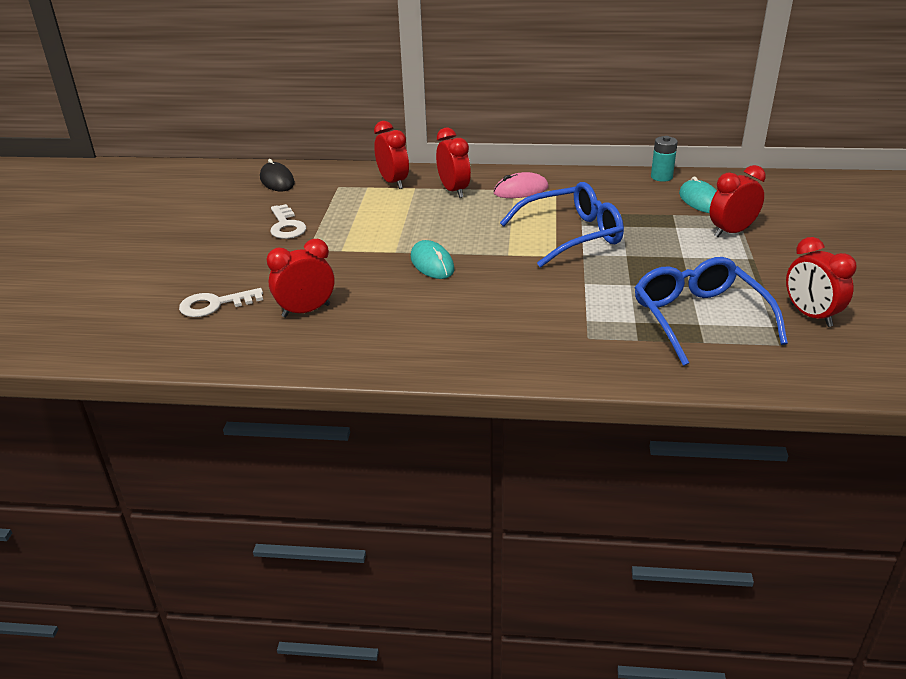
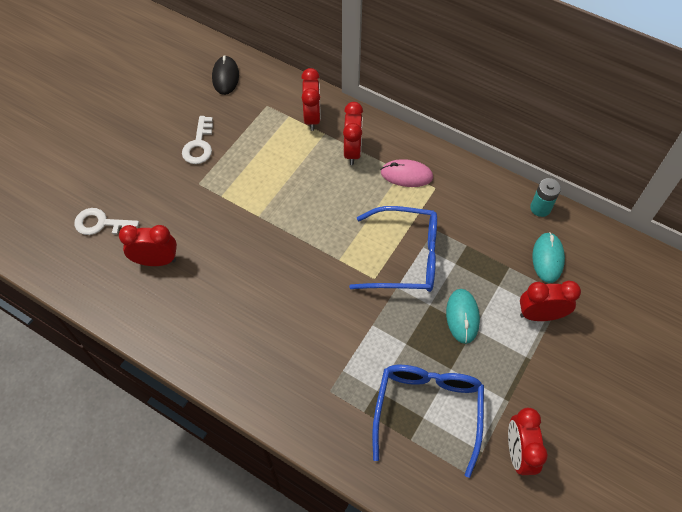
camera: 25 degrees right, 25 degrees up
(432, 263) = (275, 245): turquoise mouse -> turquoise mouse (462, 316)

